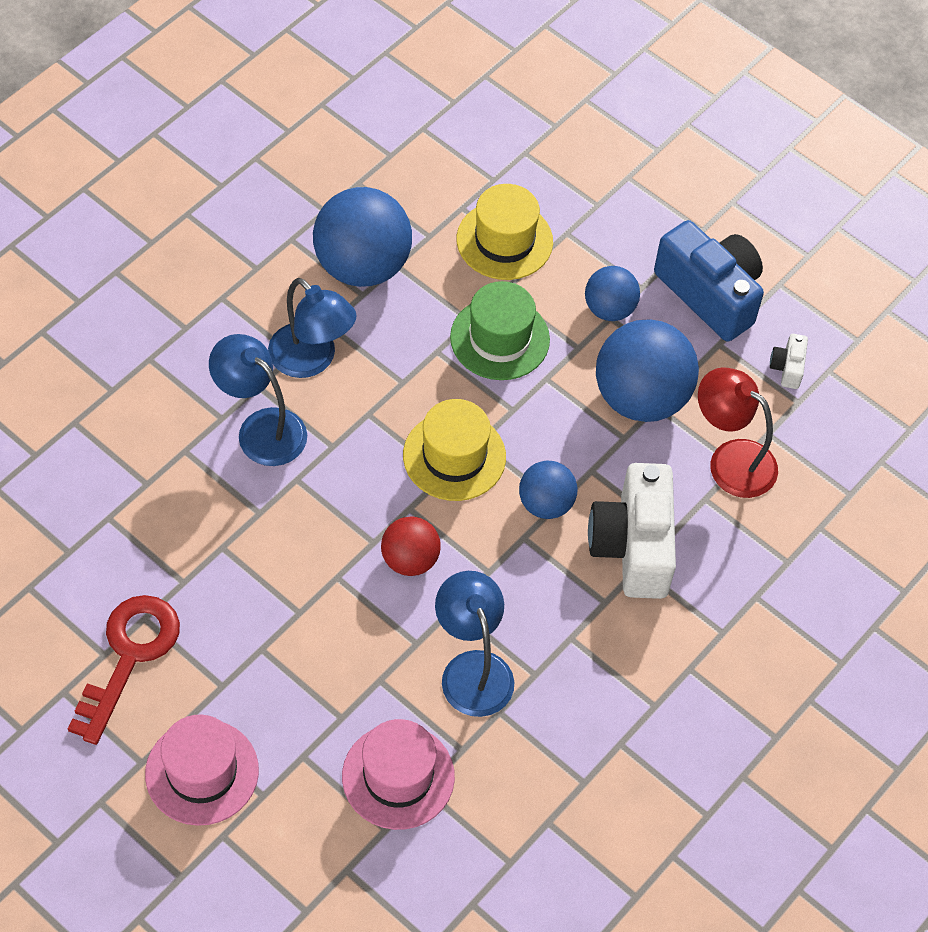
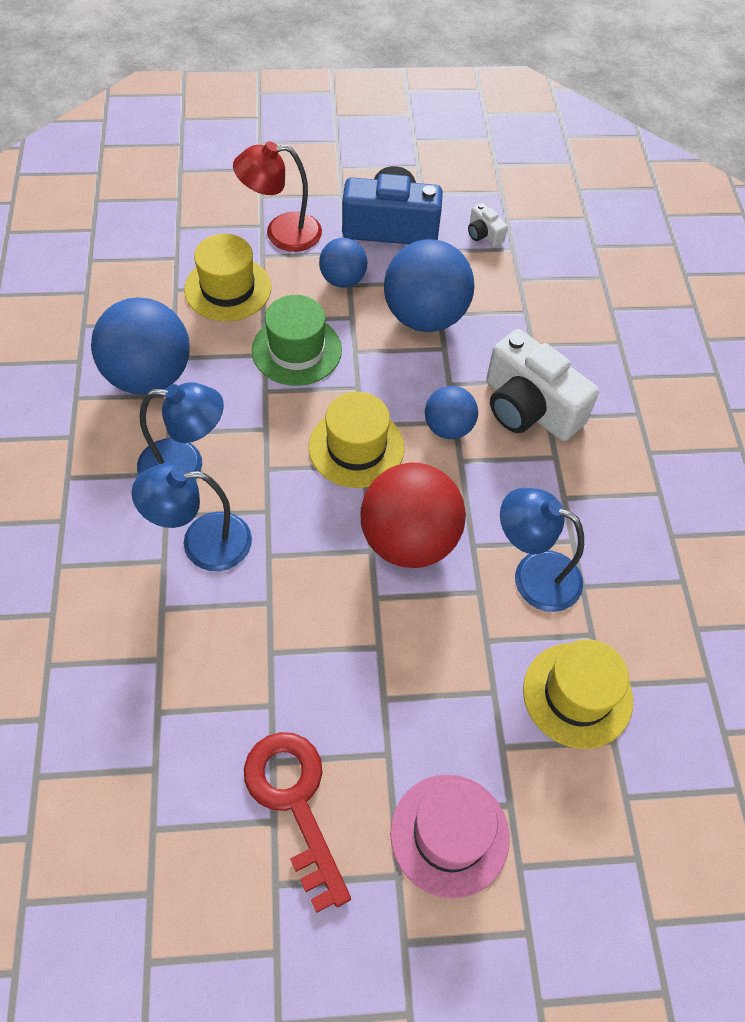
camera: 45 degrees left, 0 degrees up
(398, 776) = (577, 695): pink hat -> yellow hat
(410, 560) = (409, 540): red ball -> red ball, size x1.80
(731, 460) = (518, 311): red lamp -> red lamp (281, 233)

